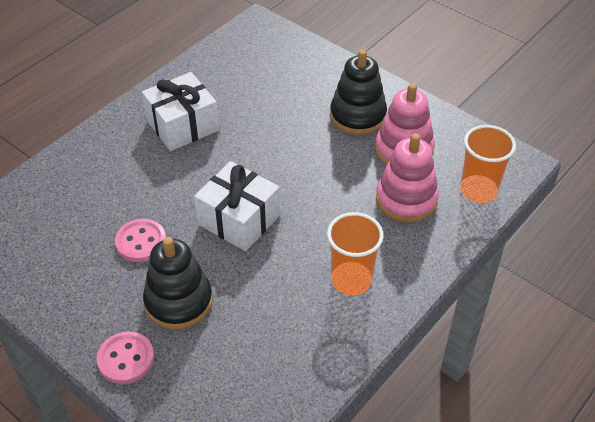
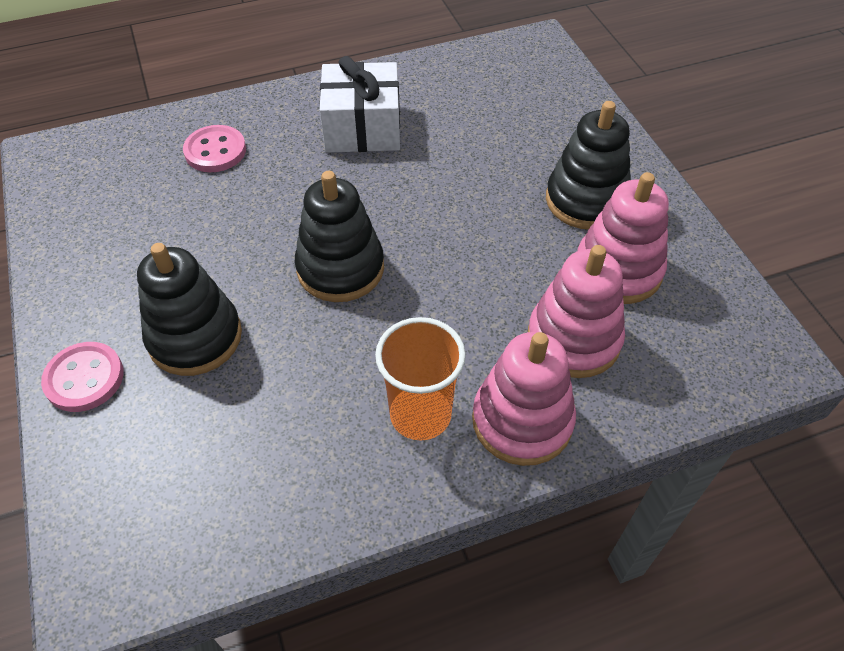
camera: 30 degrees right, 5 degrees up
(141, 242) = (211, 245): pink button -> pink button (215, 151)
(239, 219) = (340, 268): white gift -> black stacking toy
(409, 256) = (522, 420): none -> pink stacking toy
(478, 190) = (688, 373): orange cup -> none

